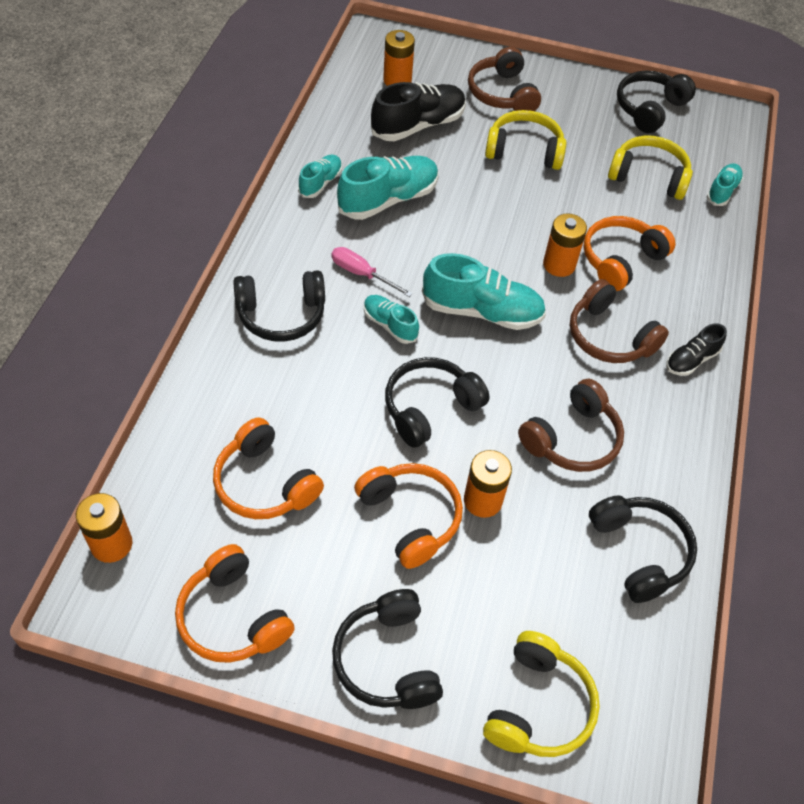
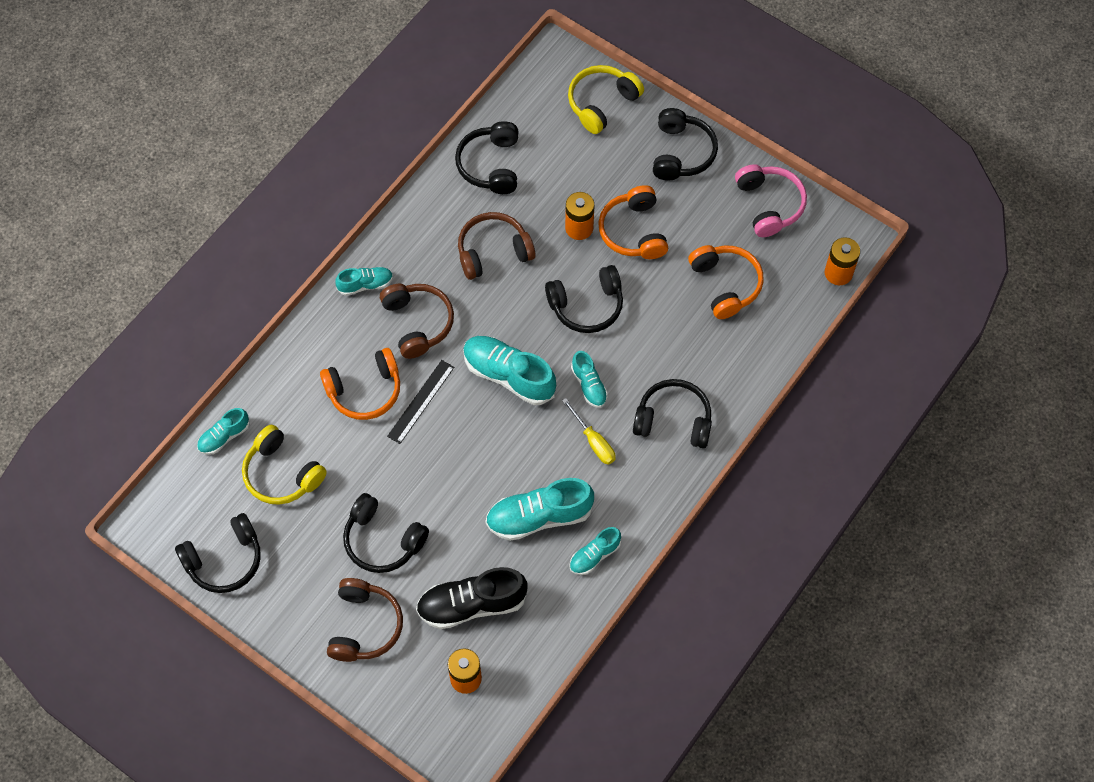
camera: 155 degrees left, 10 degrees up
(233, 617) = (769, 205): orange headphones -> pink headphones
(361, 274) = (593, 441): pink screwdriver -> yellow screwdriver
(524, 151) = (383, 540): yellow headphones -> black headphones
(559, 265) = (421, 401): orange battery -> black ruler
(691, 360) = (365, 284): black shoe -> turquoise shoe

